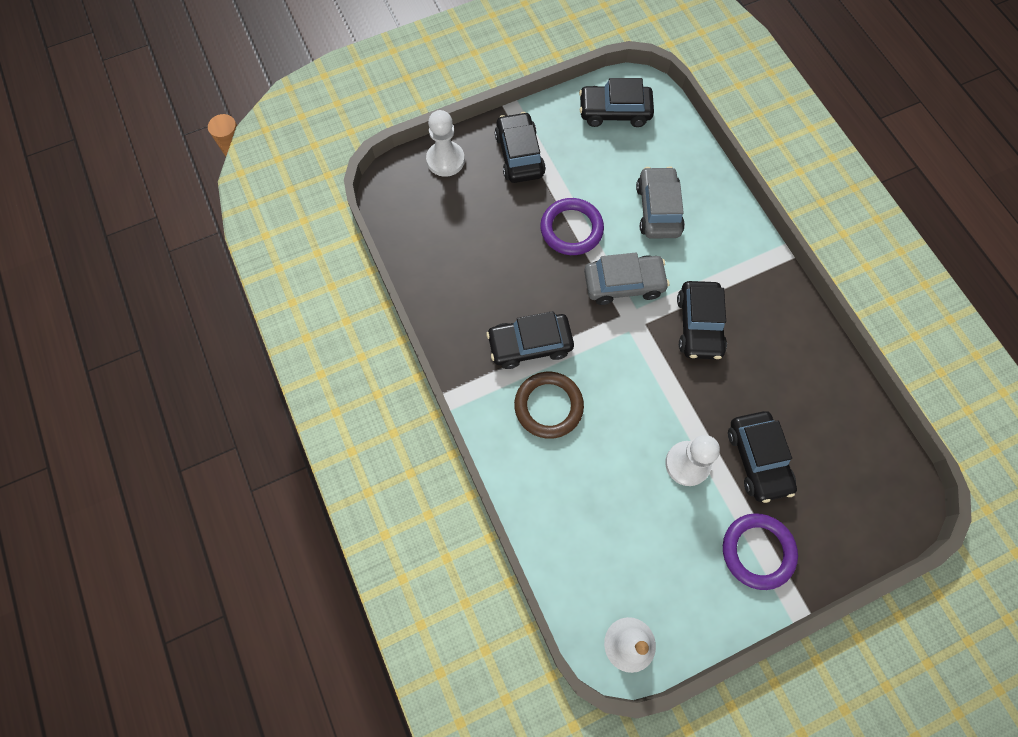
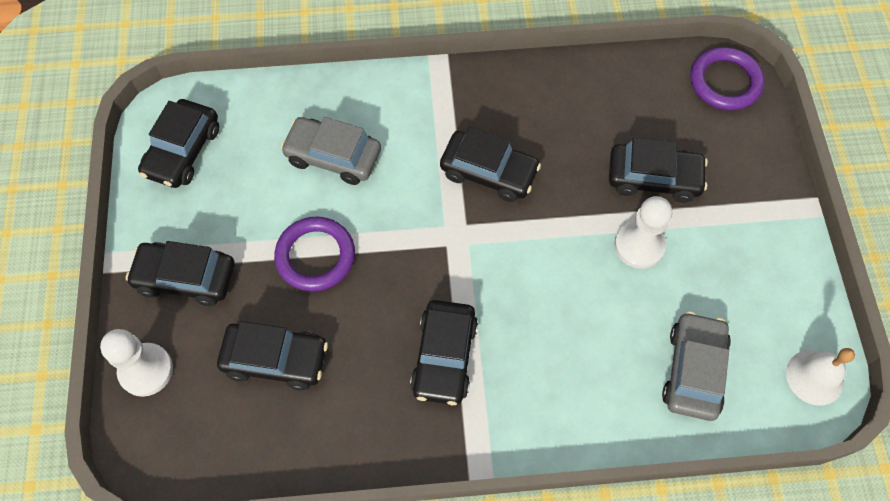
camera: 70 degrees left, 5 degrees down
(483, 234) = (276, 359): none -> black car
(548, 406) = (528, 364): brown ring -> none
(623, 284) = (409, 227): grey car -> grey car (693, 370)
(757, 551) = (747, 218): purple ring -> purple ring (725, 82)

